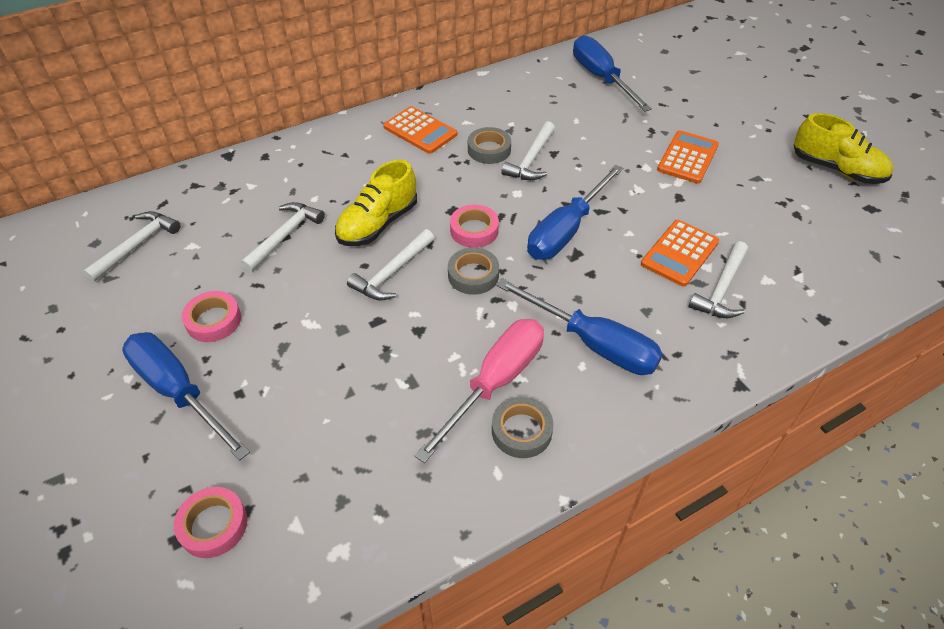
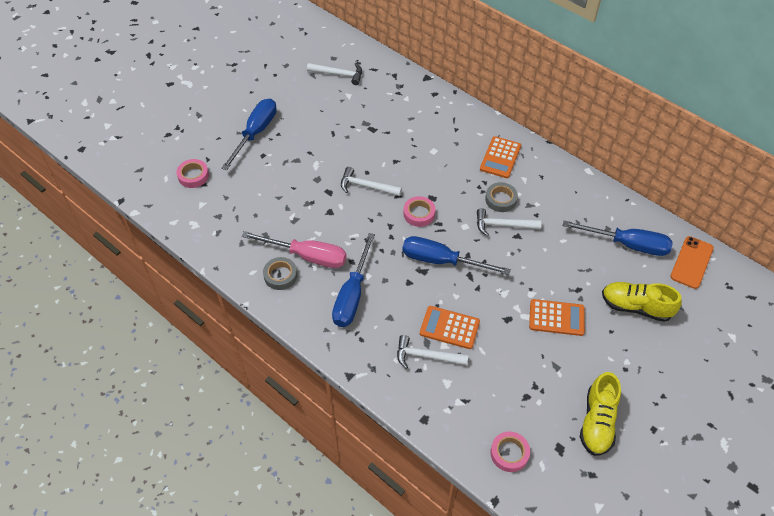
camera: 70 degrees right, 5 degrees up
(213, 320) = (302, 126): pink tape -> pink tape (509, 453)
(284, 236) = (373, 129): white hammer -> none
(378, 224) = (402, 166): yellow shoe -> yellow shoe (636, 307)
(473, 275) = (381, 224): grey tape -> none
(601, 78) = (627, 244): blue screwdriver -> blue screwdriver turned 60 degrees clockwise
(641, 47) = (691, 262): none -> orange phone

